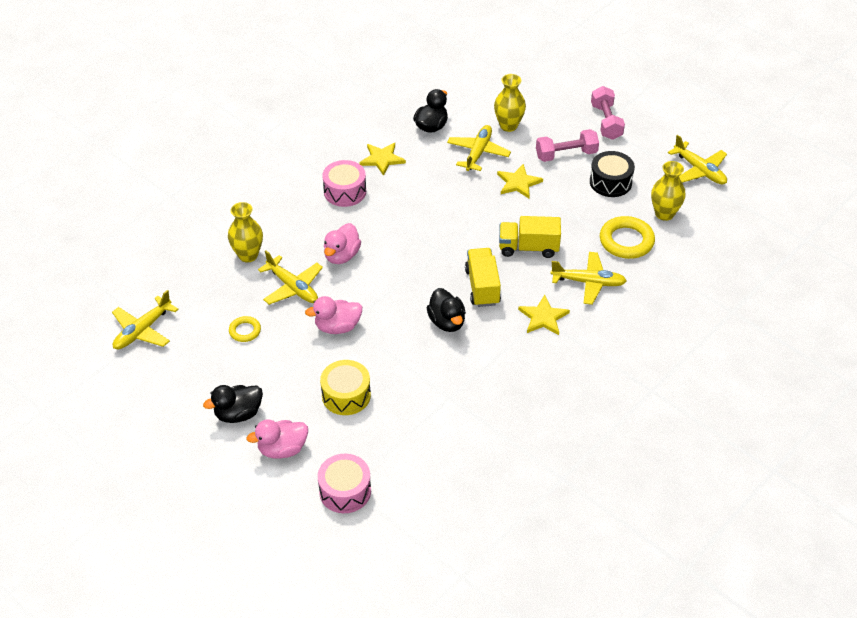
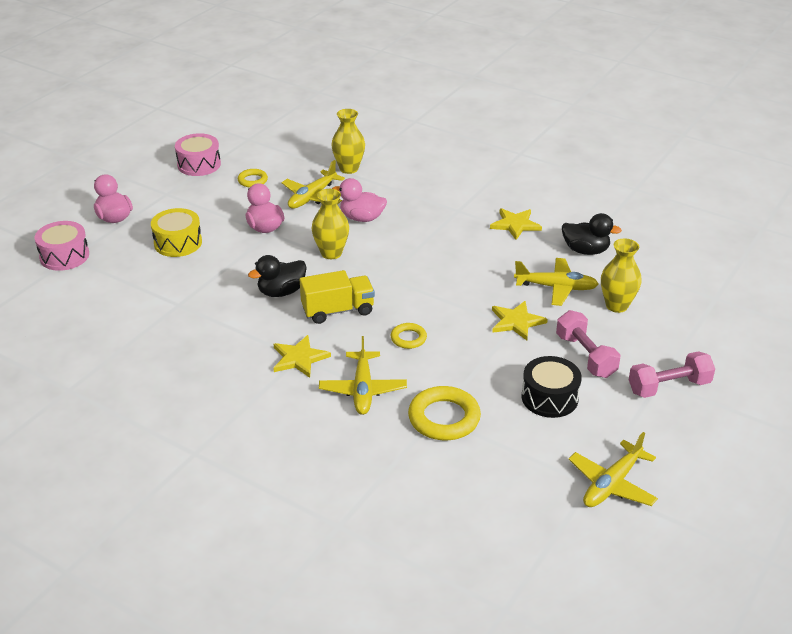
camera: 80 degrees right, 10 degrees down
(142, 330) = (246, 134): yellow plane -> none
(238, 414) = (154, 191): black duck -> none
(345, 191) = (455, 208): pink drum -> pink drum (199, 164)
(528, 248) = (408, 338): yellow truck -> yellow ring
(664, 214) = (507, 451): yellow vase -> yellow vase (331, 253)

